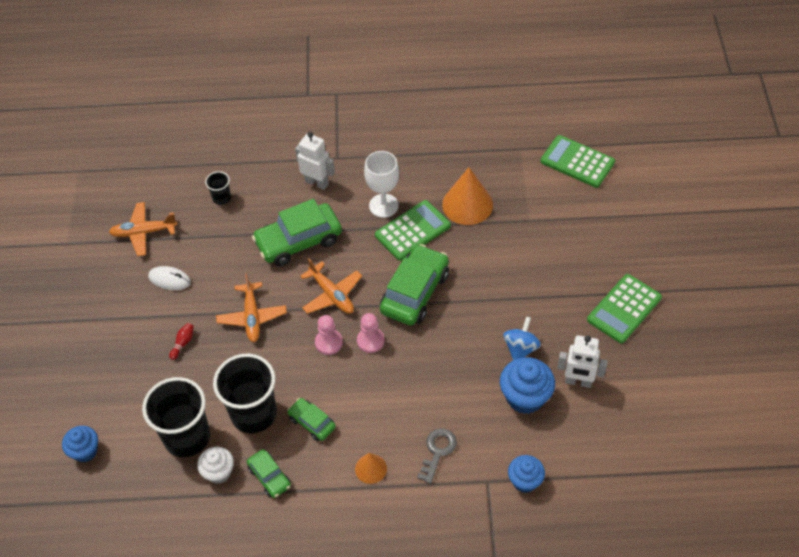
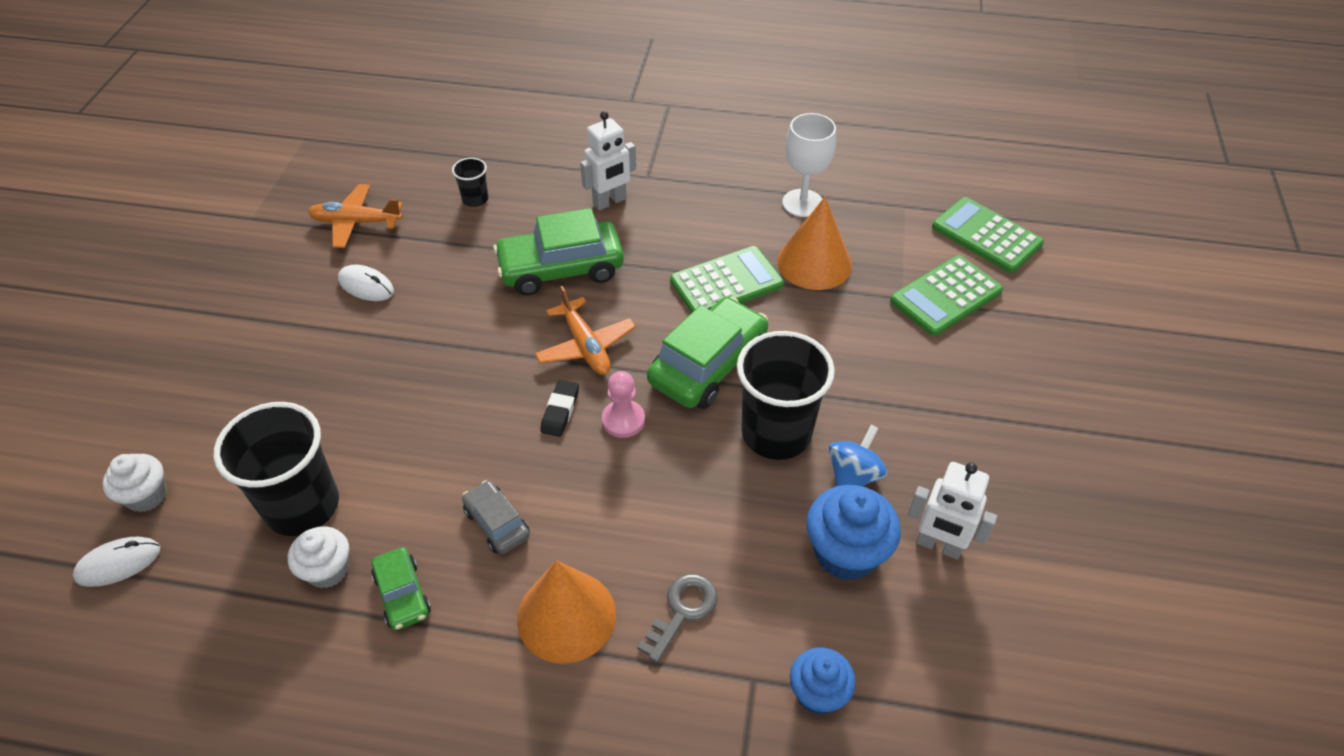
camera: 10 degrees right, 5 degrees down
(85, 451) = (147, 496): blue cupcake -> white cupcake
(87, 495) = (118, 563): none -> white mouse
(183, 343) = (350, 372): red bowling pin -> none
(252, 317) = (461, 354): orange plane -> none
(253, 413) = (414, 491): black cup -> black cup (776, 433)
(312, 423) = (497, 523): green car -> grey car
(317, 182) = (610, 202): white robot -> white robot turned 105 degrees clockwise
(329, 342) = (560, 411): pink pawn -> black eraser
(371, 468) = (566, 616): orange cone -> orange cone, size x1.84
(383, 205) = (694, 244): white goblet -> white goblet (802, 203)
(624, 309) = (1031, 448): green calculator -> green calculator (946, 296)

